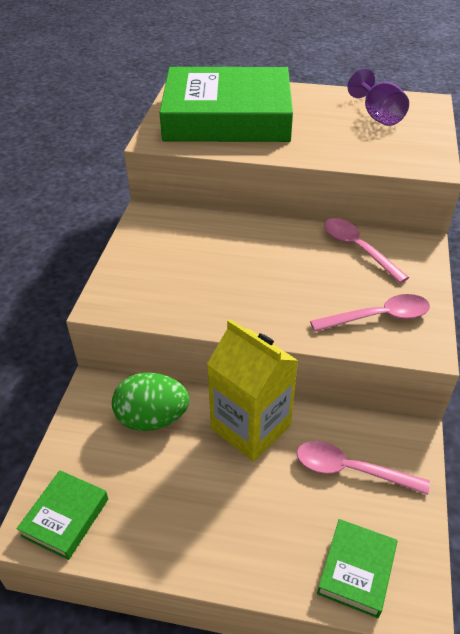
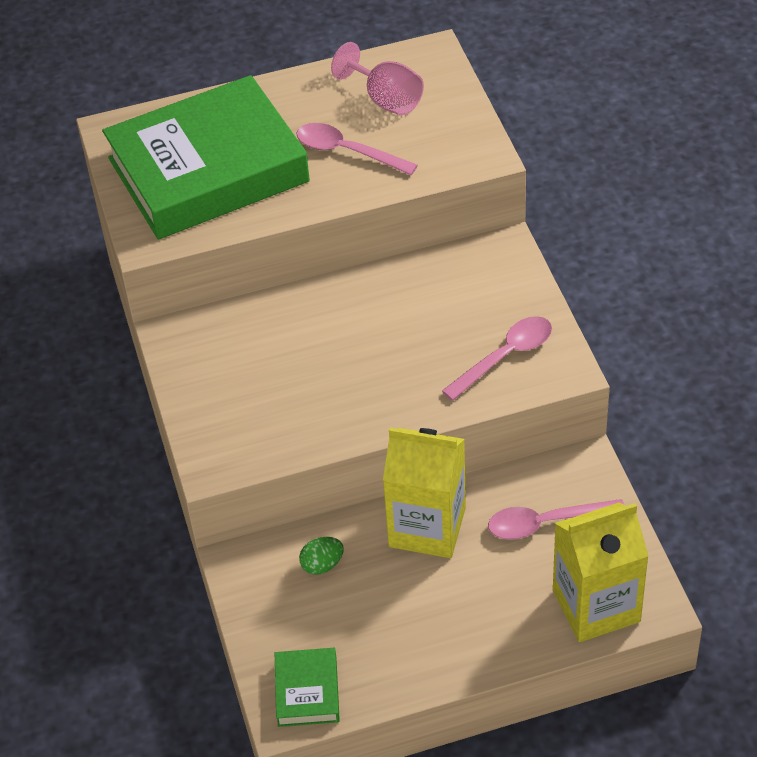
camera: 25 degrees left, 5 degrees up
(152, 418) = (322, 565): green egg -> green egg, size x0.54
(356, 570) = (596, 606): green book -> yellow carton
(358, 249) = (441, 282): pink spoon -> pink spoon (347, 152)
(378, 115) = (386, 99): purple goblet -> pink goblet

